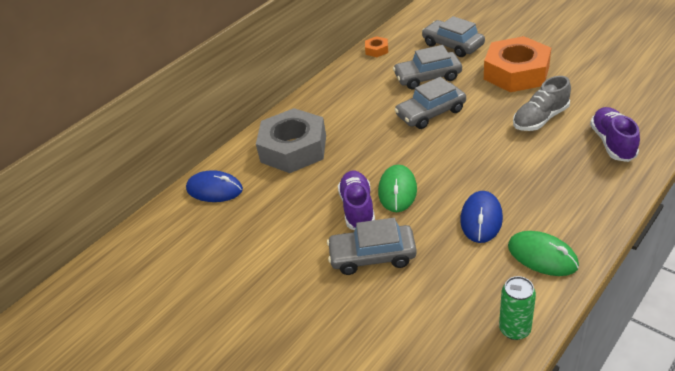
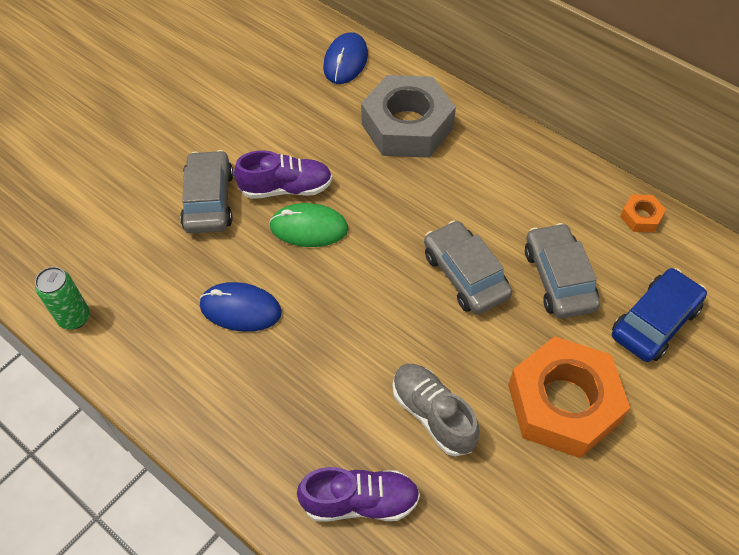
camera: 85 degrees right, 15 degrees up
(452, 45) = (654, 322): grey car -> blue car
(542, 256) = (165, 363): green mouse -> none

